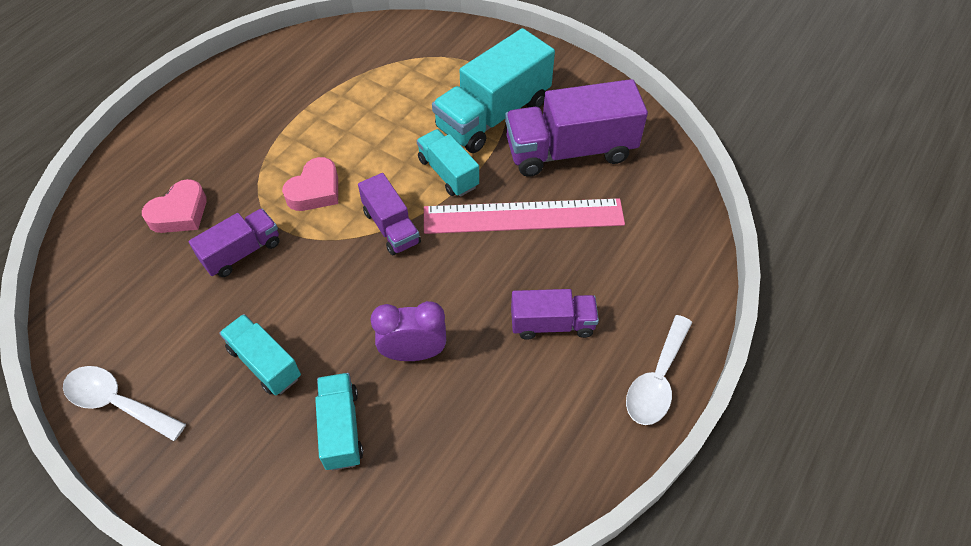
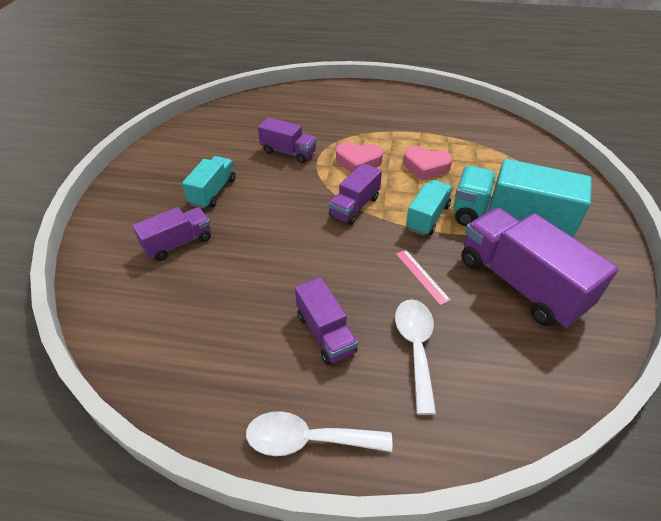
camera: 65 degrees right, 10 degrees down
(117, 402) = (163, 150): white spoon -> white spoon (415, 347)
(180, 213) = (301, 120): pink heart -> pink heart (425, 167)
(341, 428) = (178, 243): turquoise truck -> purple truck
(413, 353) = (254, 257): purple clock -> none
(523, 216) = (422, 276): pink ruler -> pink ruler, size x0.41

